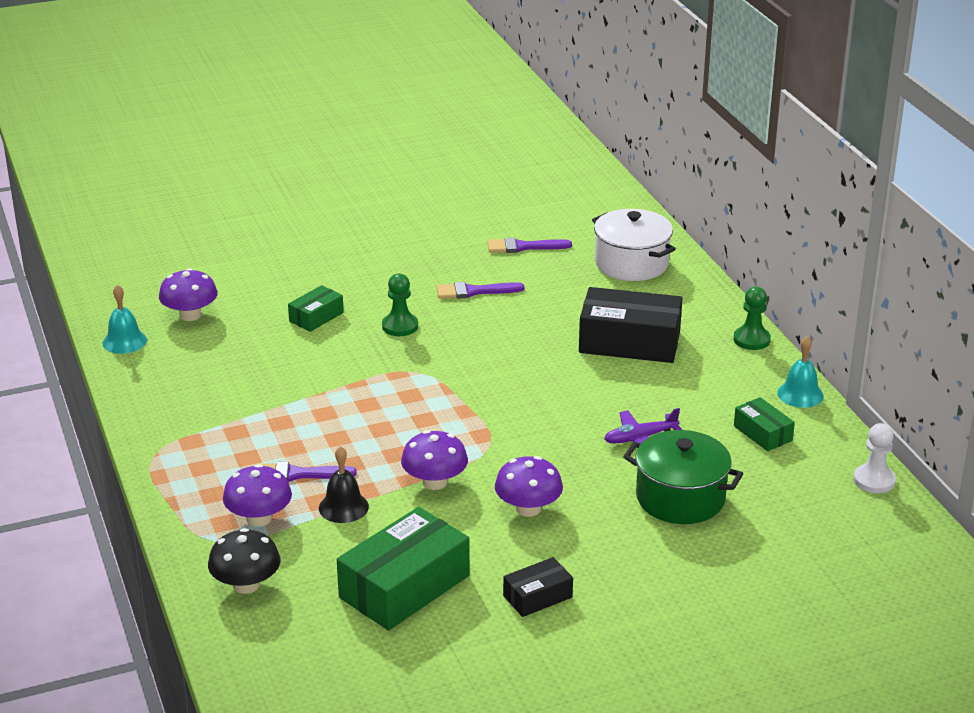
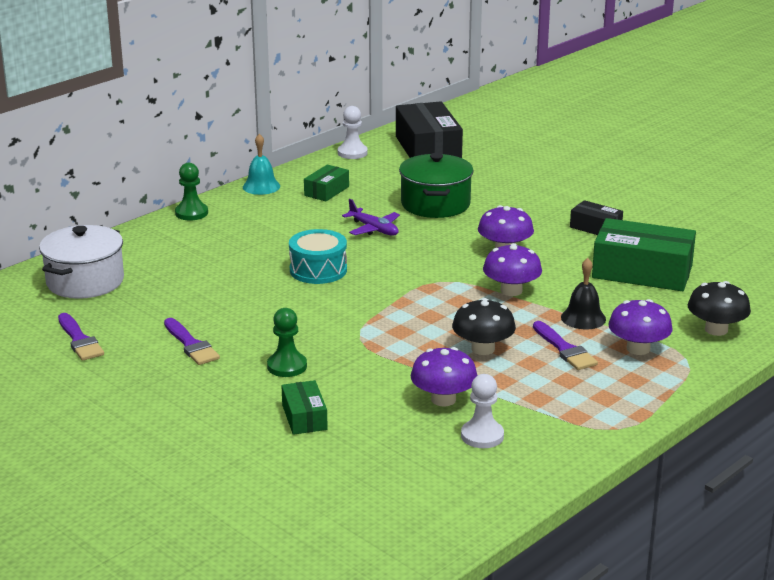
camera: 115 degrees left, 5 degrees down
(124, 341) = (449, 523): turquoise bell -> none
(190, 315) = (361, 499): purple mushroom -> purple mushroom (443, 399)
(211, 387) = (482, 436): none -> white pawn
(316, 317) = (304, 417): green box -> green box turned 60 degrees clockwise
(340, 429) = (483, 349): none -> black mushroom
(567, 382) = (318, 270): none -> turquoise drum
(629, 342) = (232, 257): black box -> black box (428, 148)

